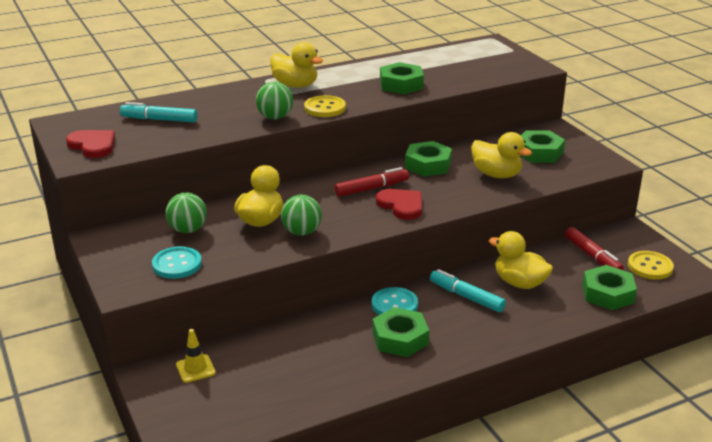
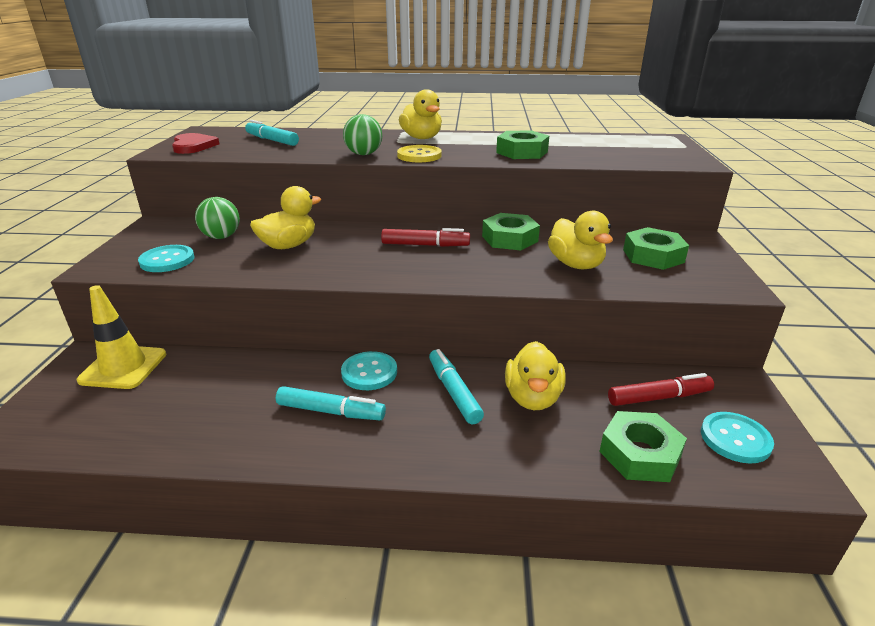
camera: 30 degrees right, 0 degrees up
(195, 369) = (123, 367): yellow traffic cone -> yellow traffic cone, size x1.74
(301, 232) = (307, 264): green ball -> none
(400, 338) = (331, 411): green nut -> turquoise marker
(401, 205) = (434, 267): red heart -> none
(519, 283) = (532, 398): yellow duck -> yellow duck turned 150 degrees counterclockwise
(592, 256) = (659, 397): red marker -> red marker turned 105 degrees counterclockwise
(650, 267) = (735, 439): yellow button -> turquoise button

